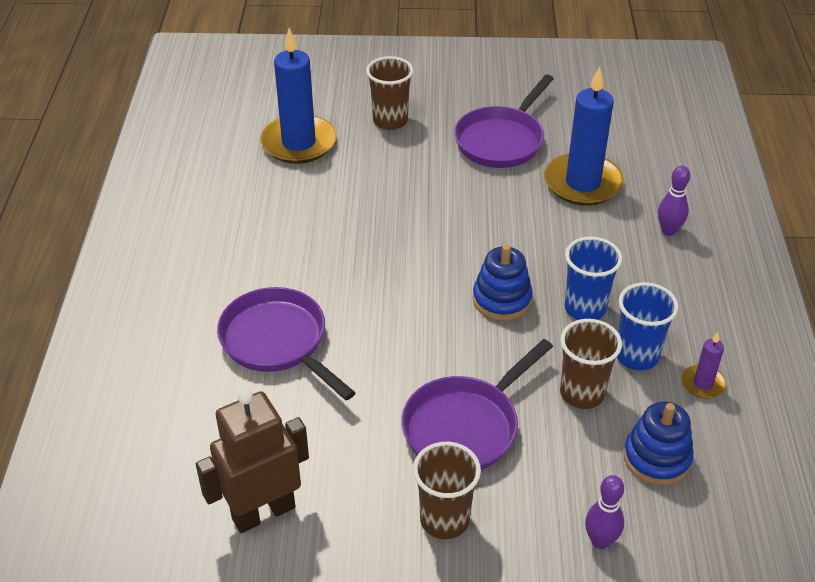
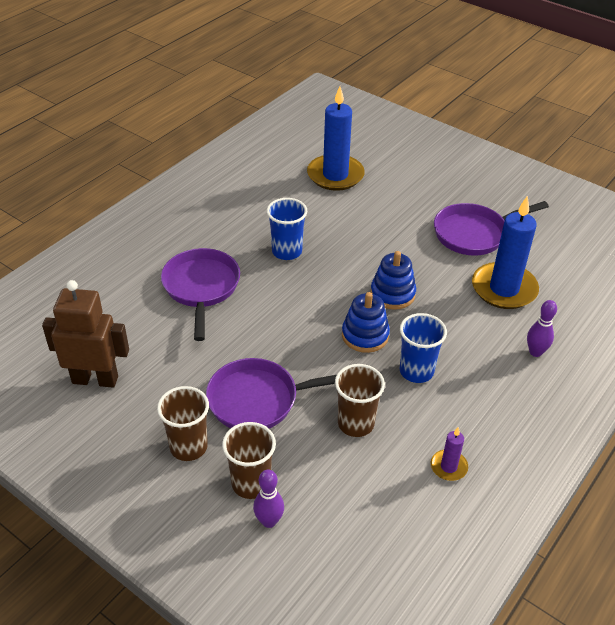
camera: 35 degrees right, 0 degrees up
(390, 121) = (409, 187): brown cup -> brown cup (251, 483)
(637, 356) = (420, 421): blue cup -> blue cup (287, 251)
(657, 458) = (362, 494): blue stacking toy -> blue stacking toy (392, 294)

